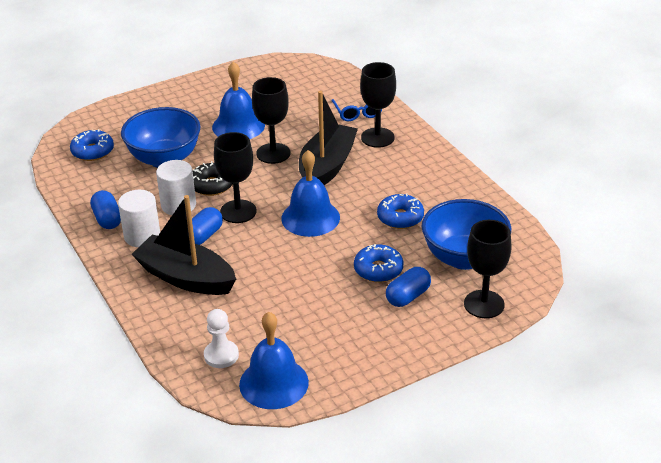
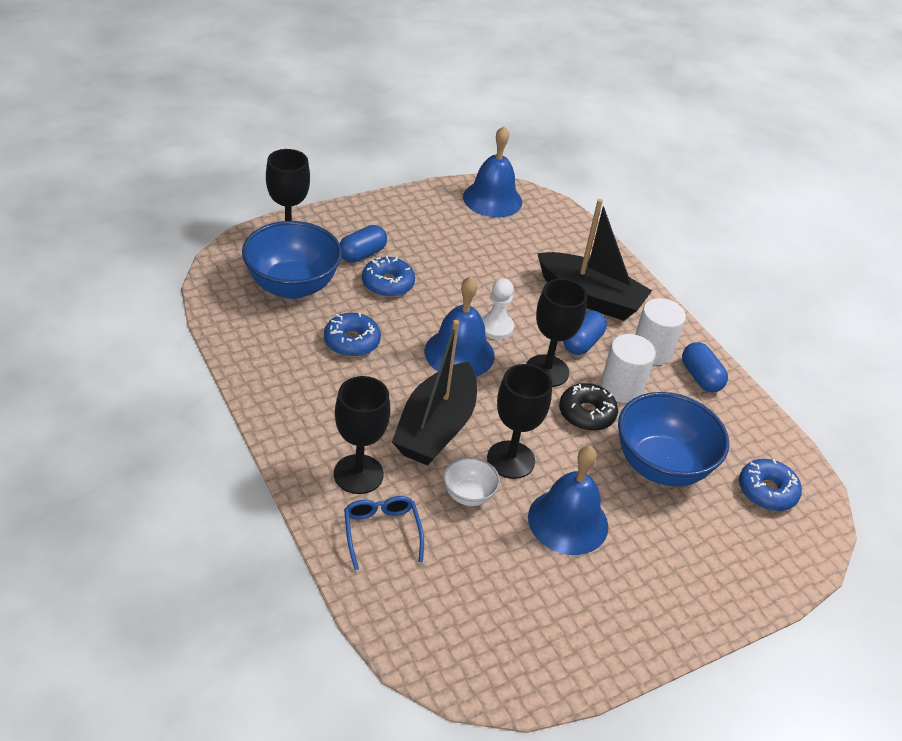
camera: 175 degrees right, 5 degrees up
(221, 355) = (541, 224): white pawn -> white pawn (496, 327)
(303, 133) = (468, 495): none -> white bowl

